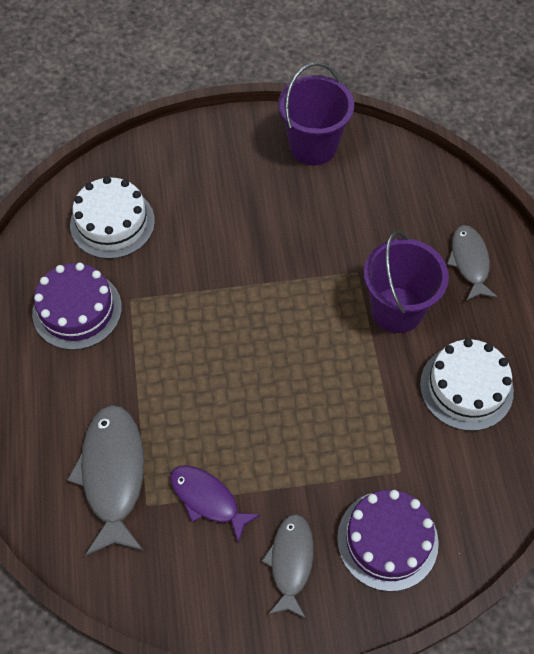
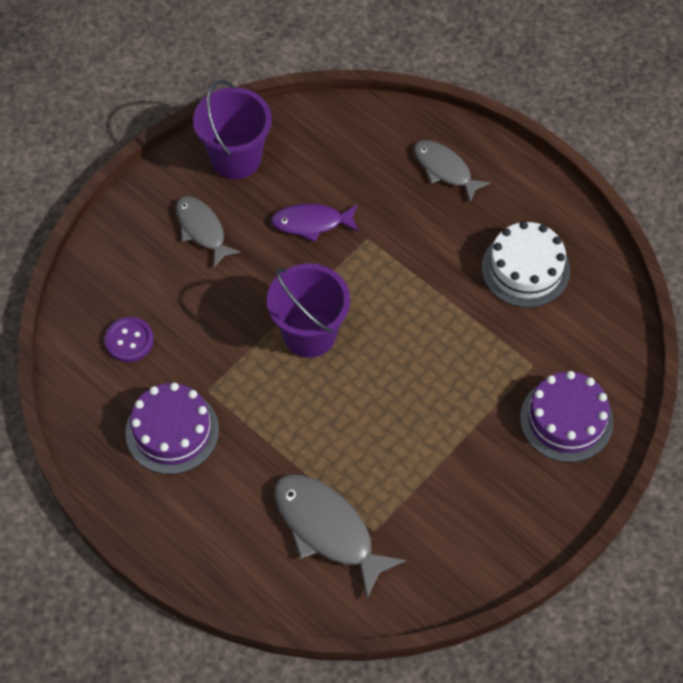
camera: 40 degrees left, 0 degrees up
(112, 223) = (129, 340): white cake -> purple button
(208, 499) = (415, 491): purple fish -> purple fish (311, 223)
(291, 562) = (514, 487): grey fish -> grey fish (202, 229)
(397, 310) = (424, 246): purple bucket -> purple bucket (309, 334)

